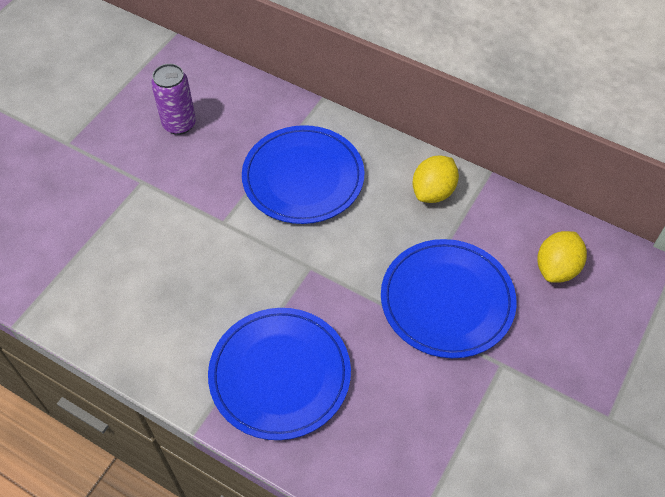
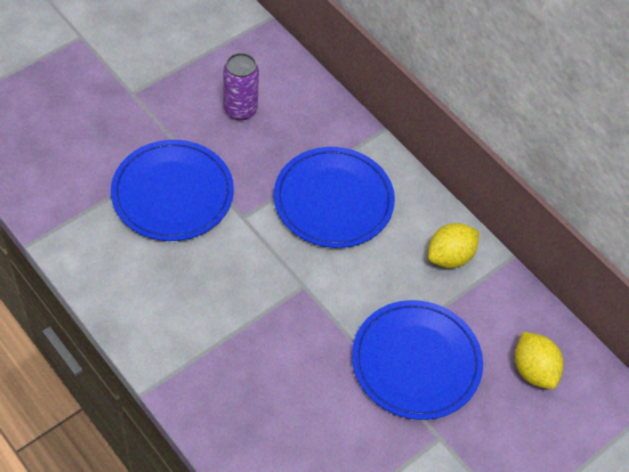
camera: 15 degrees right, 0 degrees up
(280, 375) = (237, 372): blue plate -> blue plate (172, 193)
(556, 268) = (533, 370): yellow lemon -> yellow lemon turned 75 degrees counterclockwise

